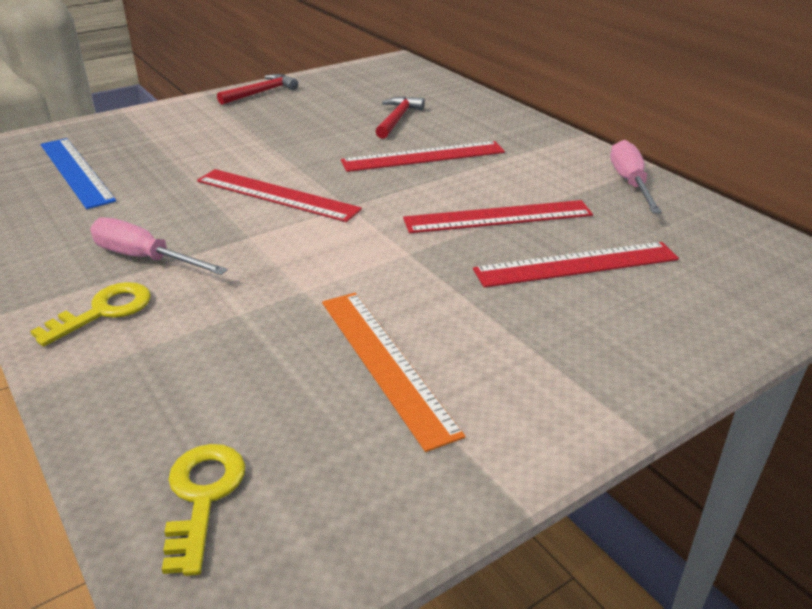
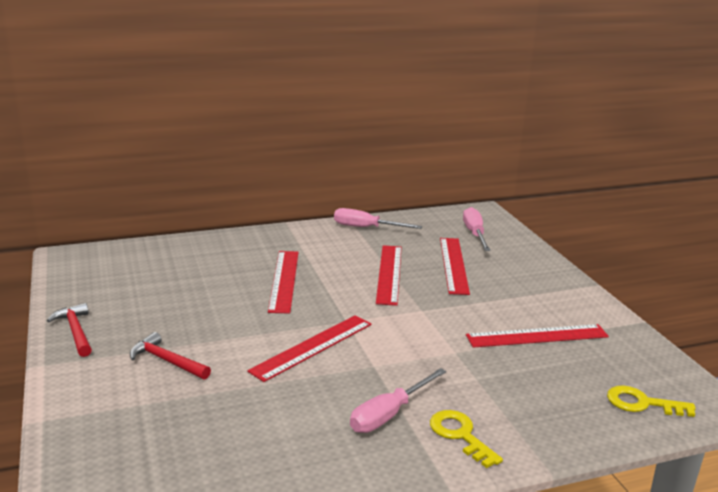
camera: 75 degrees left, 10 degrees down
(75, 171) = (193, 453): blue ruler -> none
(385, 363) = (537, 336): orange ruler -> red ruler
(397, 119) = (204, 278): red hammer -> red hammer (167, 361)
(721, 274) = (475, 234): none -> pink screwdriver

